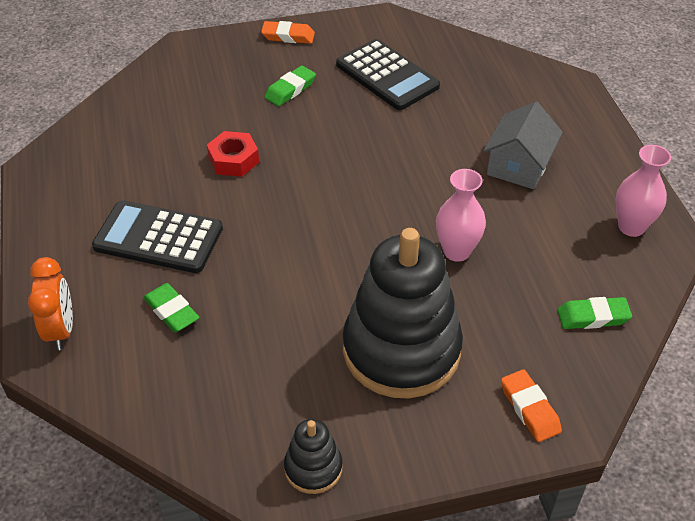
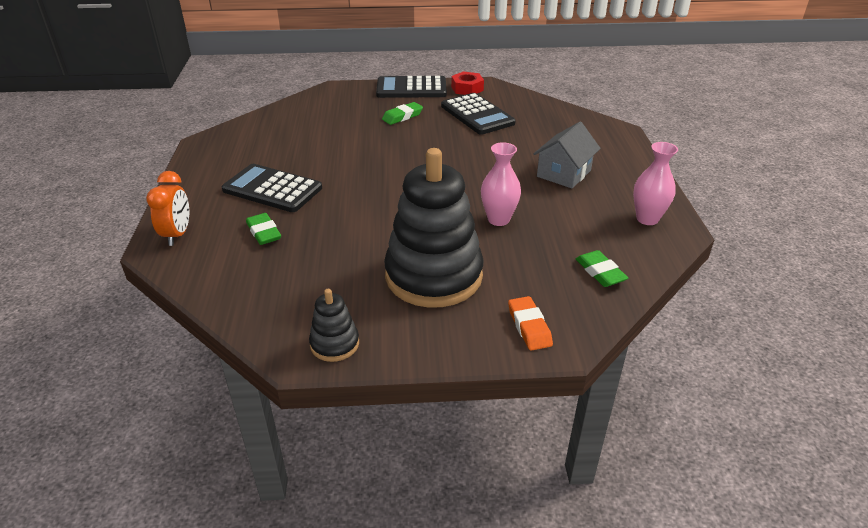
camera: 10 degrees right, 10 degrees down
(233, 160) = (345, 151): red nut -> red nut (467, 88)
(288, 36) = (411, 88): orange eraser -> black calculator
(593, 317) = (600, 272): green eraser -> green eraser turned 60 degrees clockwise

